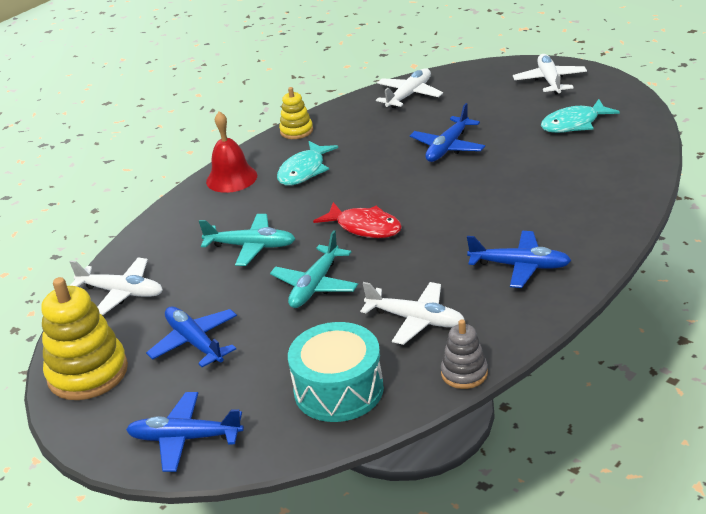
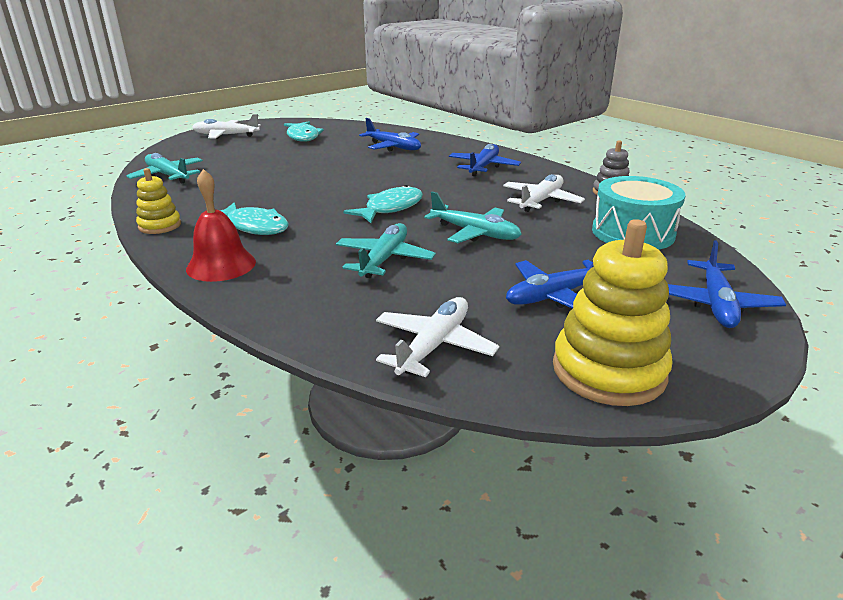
camera: 85 degrees left, 5 degrees down
(364, 227) = (390, 208): red fish -> turquoise fish
(409, 95) = (168, 176): white plane -> turquoise plane
(447, 147) = (287, 171): blue plane -> blue plane (393, 147)

